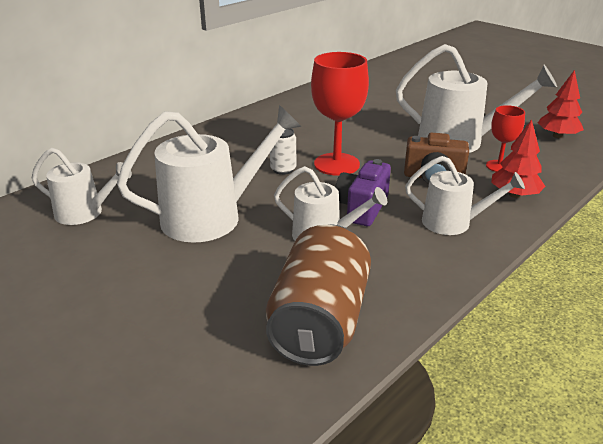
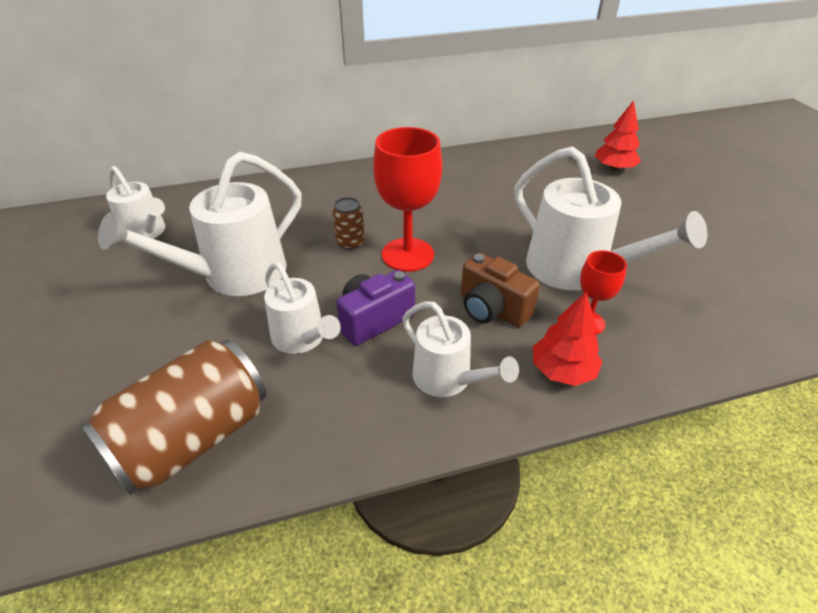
camera: 30 degrees right, 10 degrees up
(212, 217) = (233, 275): white watering can -> white watering can turned 135 degrees clockwise
(283, 169) = (350, 243): white can -> brown can
(557, 136) = (717, 305): red tree -> red tree (614, 168)

